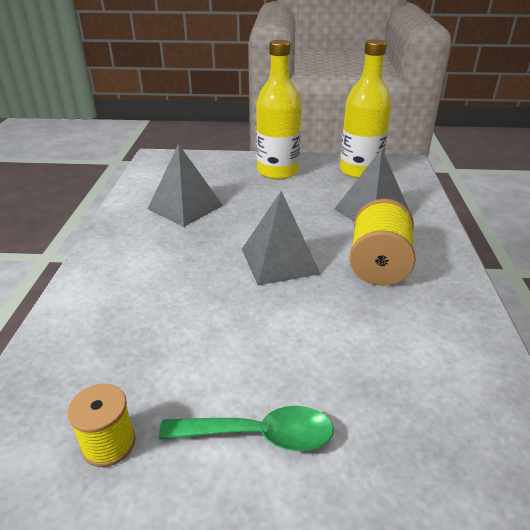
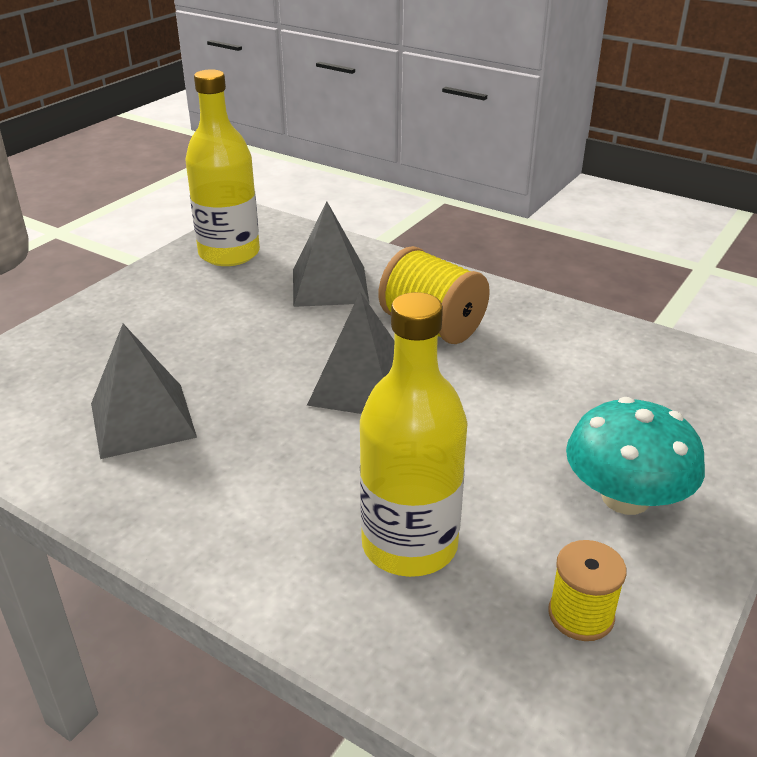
camera: 60 degrees left, 0 degrees up
(259, 435) = (625, 497): green spoon -> turquoise mushroom
(277, 171) = (147, 309): yellow bottle -> yellow bottle (409, 545)

